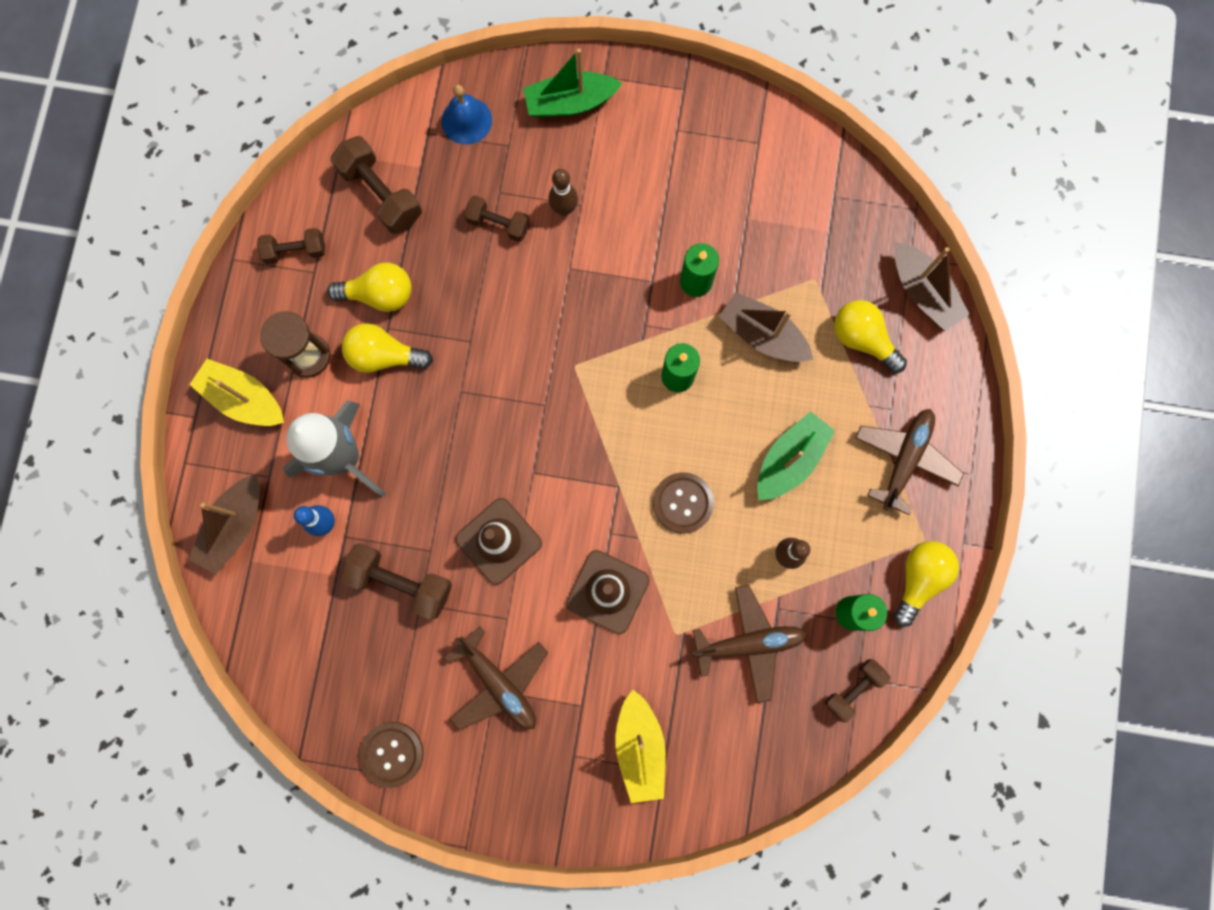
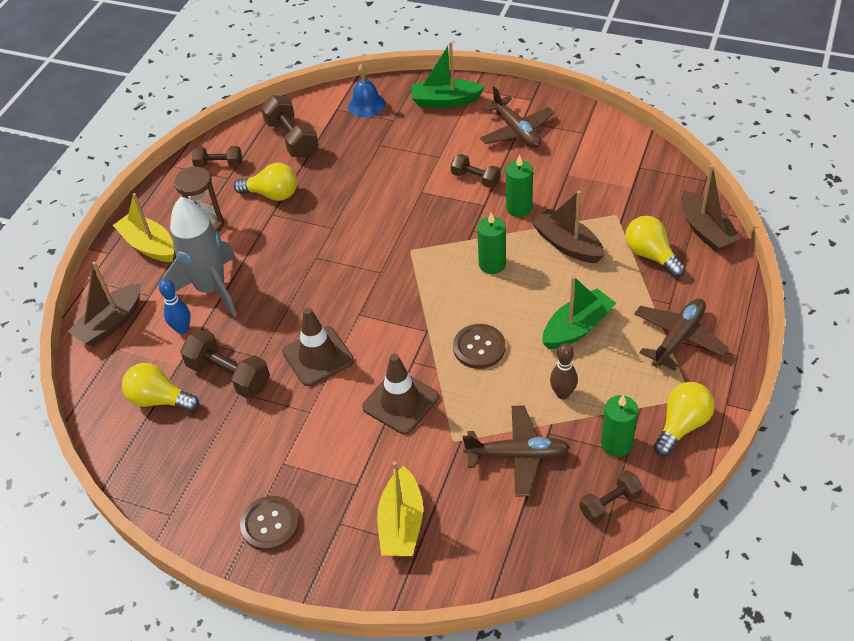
camera: 15 degrees right, 30 degrees down
(384, 356) = (264, 230): yellow light bulb -> yellow light bulb (159, 399)
(392, 754) = (180, 499): brown button -> brown button (270, 524)
(498, 224) = (373, 162): brown dumbbell -> brown dumbbell (475, 179)
(498, 683) = (289, 457): brown plane -> brown plane (516, 131)
(564, 209) = (425, 158): brown bowling pin -> none

